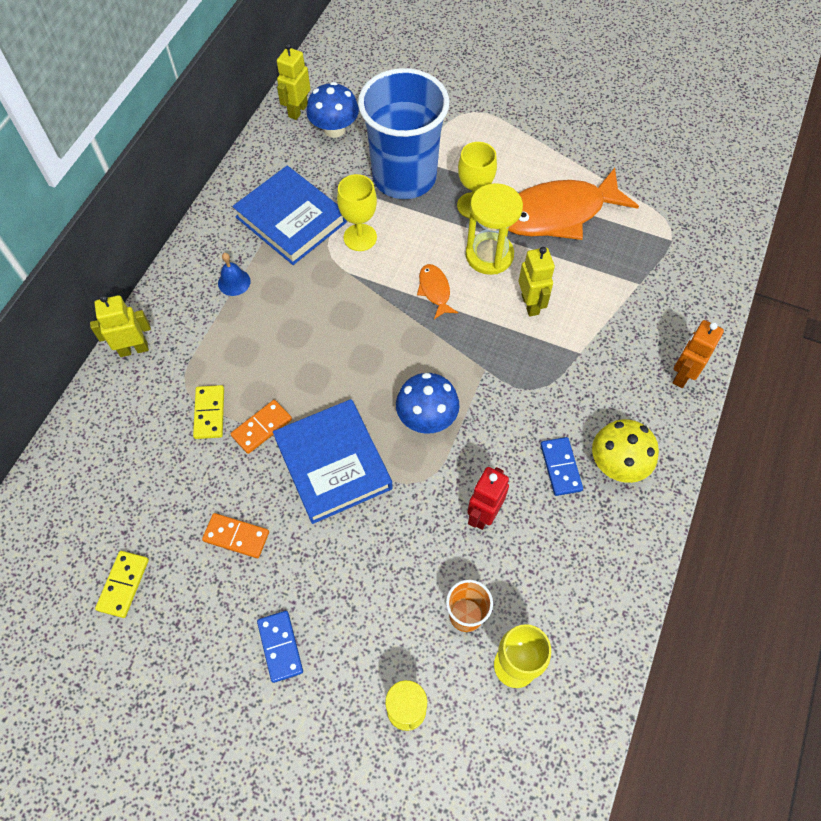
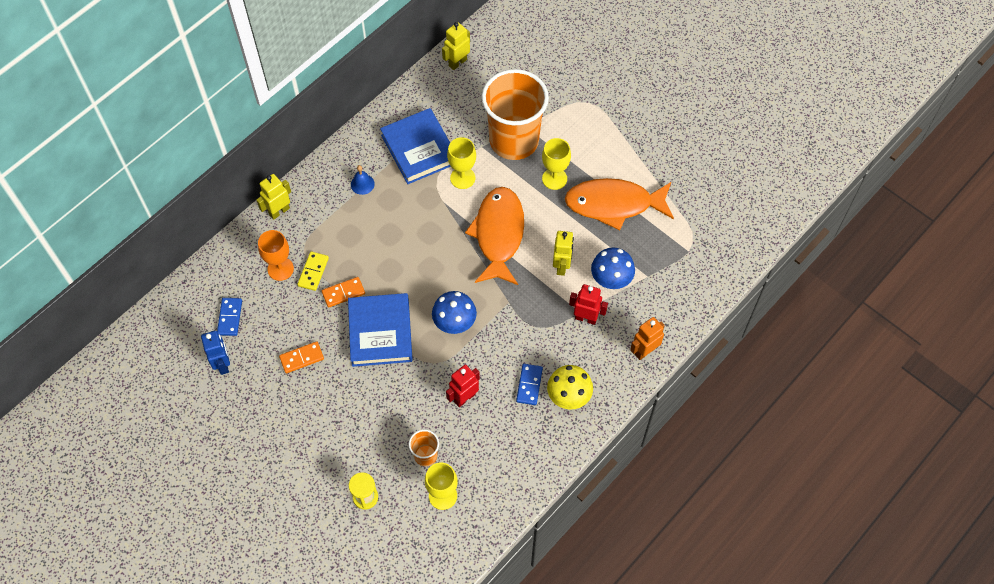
camera: 20 degrees right, 0 degrees up
(123, 584) = (223, 364): yellow domino -> blue robot
(134, 349) = (279, 211): yellow robot -> yellow robot turned 45 degrees counterclockwise
(162, 423) = (280, 269): none -> orange goblet
(236, 536) = (301, 358): orange domino -> orange domino turned 60 degrees counterclockwise
(280, 646) = (304, 434): blue domino -> blue domino (230, 317)
(334, 129) = (478, 86): blue mushroom -> blue mushroom (611, 279)
(404, 177) = (514, 140): blue cup -> orange cup
(435, 290) = (498, 234): orange fish -> orange fish, size x2.29
(489, 255) = (549, 220): yellow hourglass -> none
(590, 358) = (586, 318): none -> red robot

